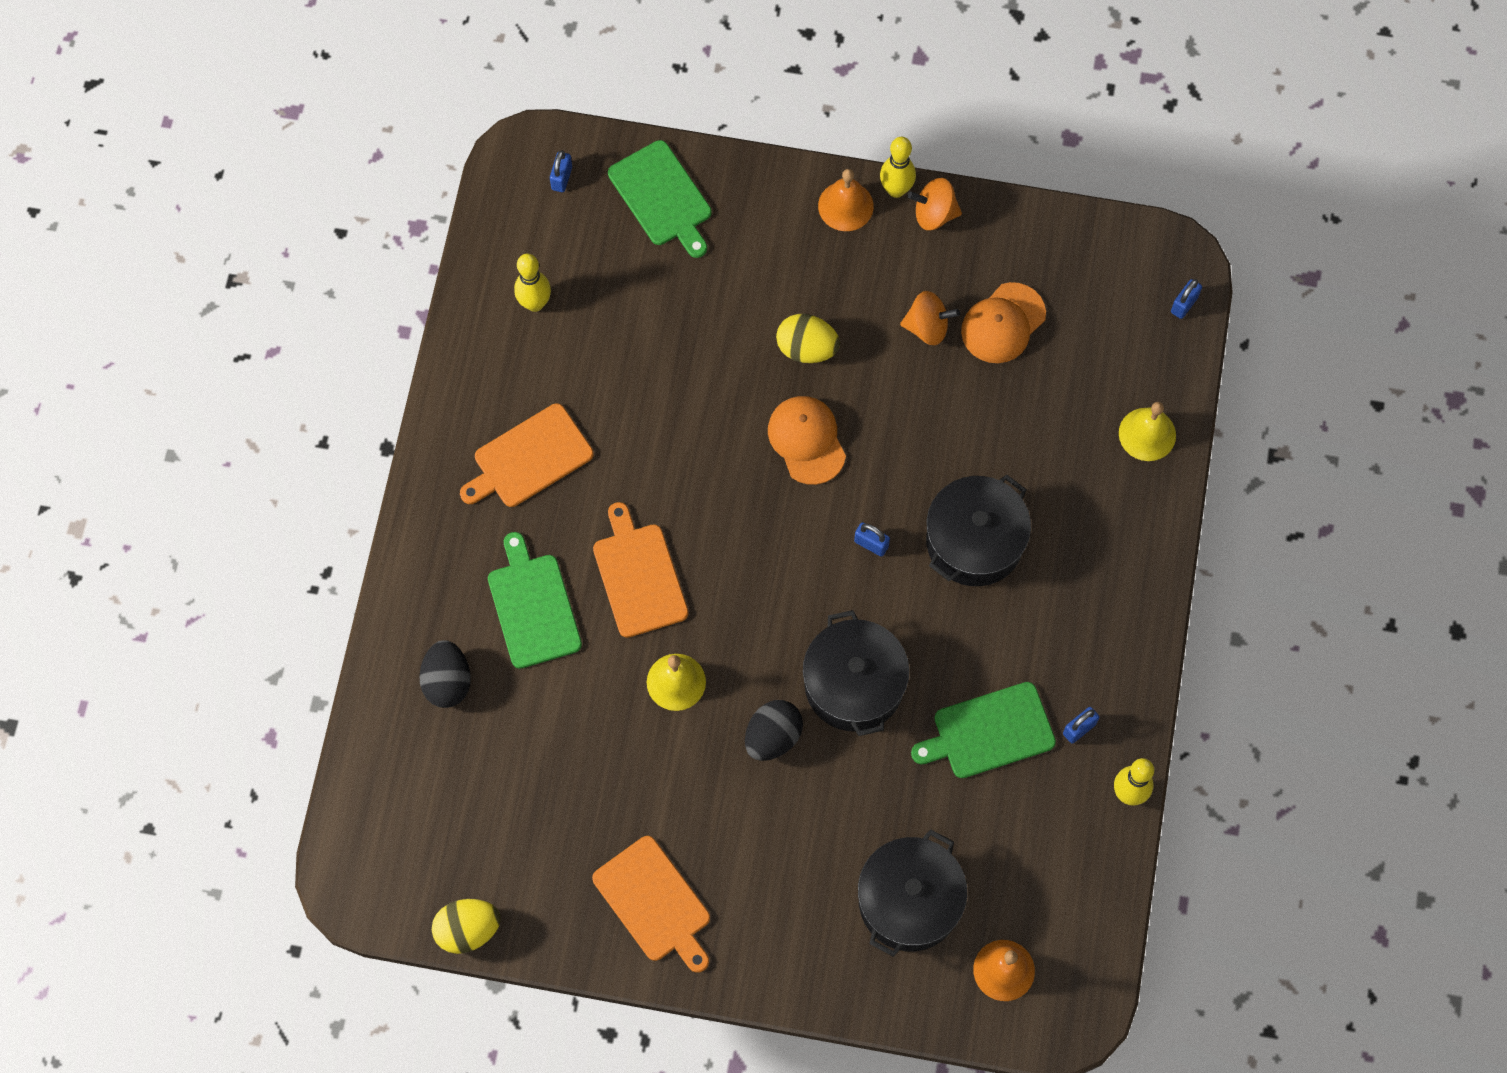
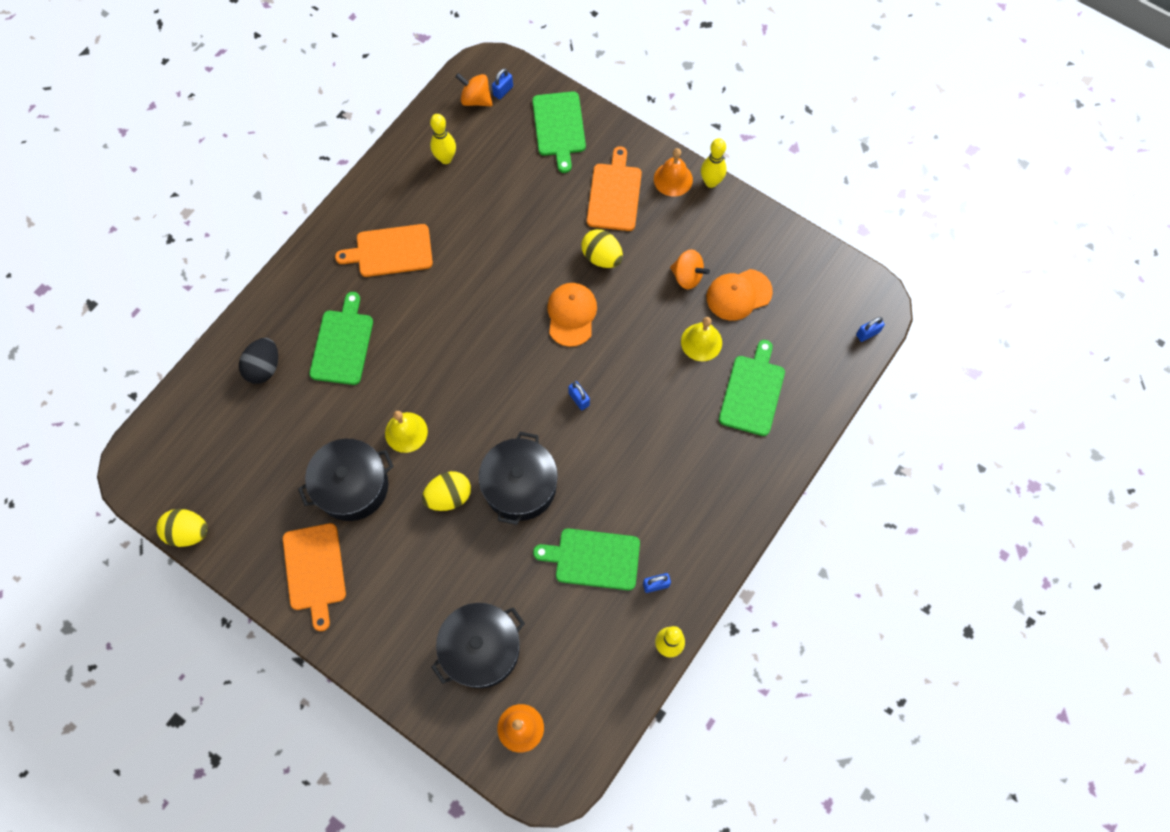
camera: 25 degrees right, 0 degrees up
(639, 576) = (419, 354): orange cutting board -> orange cutting board (614, 194)
(773, 737) = (449, 496): black egg -> yellow egg
(934, 214) = (728, 207): orange spinning top -> orange spinning top (476, 99)
(974, 541) = (648, 427): black pot -> black pot (352, 486)
(1080, 440) = (752, 392): none -> green cutting board
(1147, 434) = (800, 407): yellow bell -> yellow bell (701, 342)

